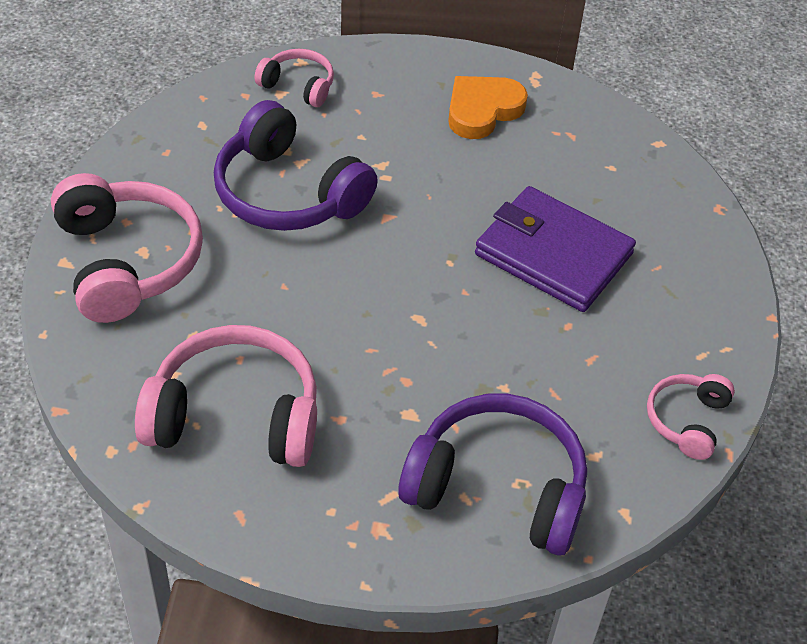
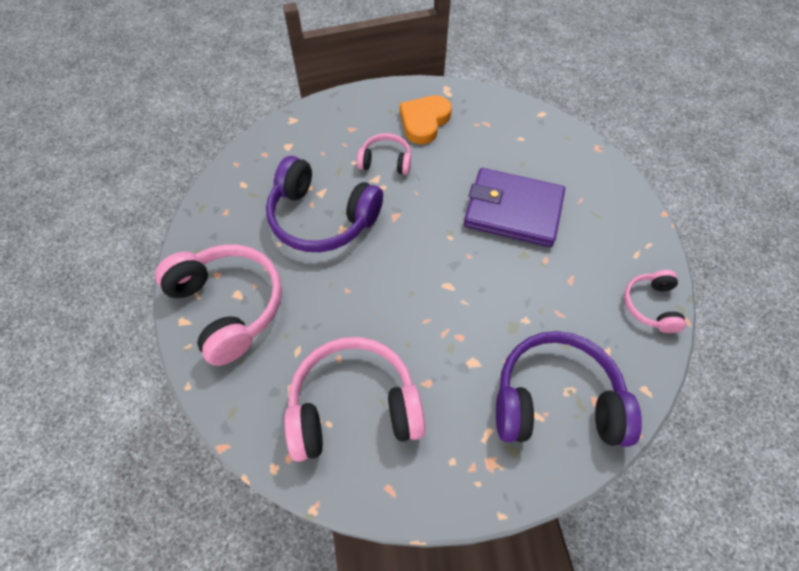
camera: 15 degrees left, 10 degrees up
(298, 86) = (297, 137): pink headphones -> pink headphones (386, 161)

